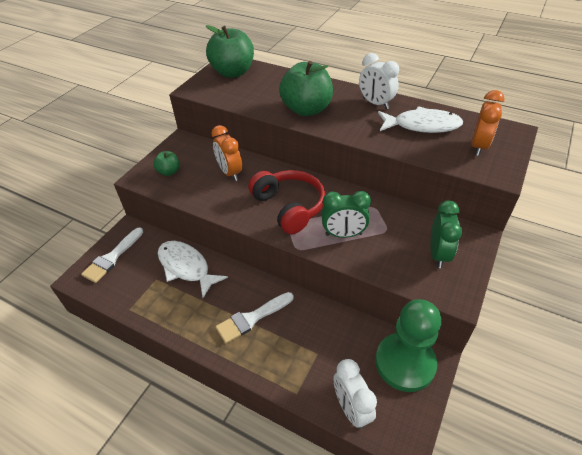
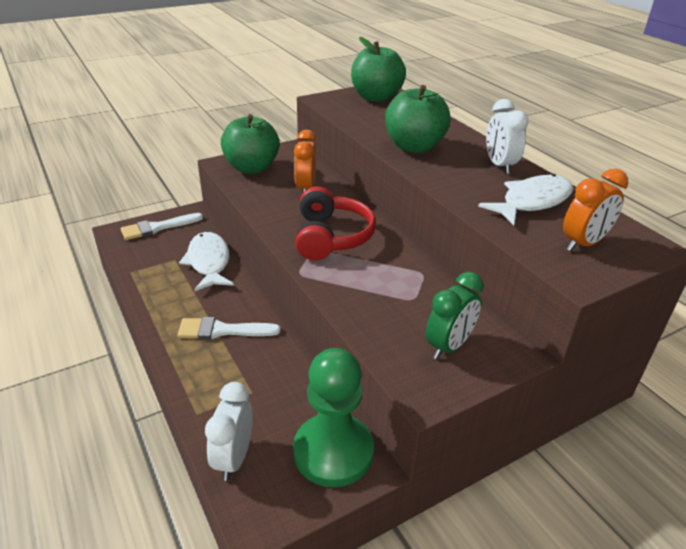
camera: 30 degrees right, 10 degrees down
(169, 172) = (252, 168): green apple -> green apple, size x2.05
(343, 234) = (360, 282): green clock -> none
(422, 126) = (532, 202): white fish -> white fish turned 75 degrees counterclockwise

